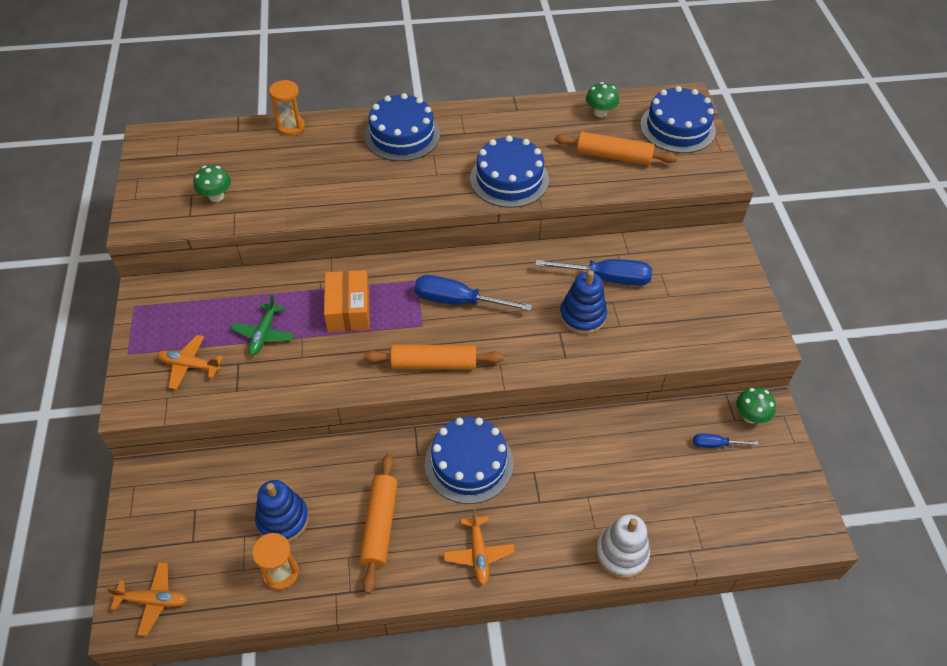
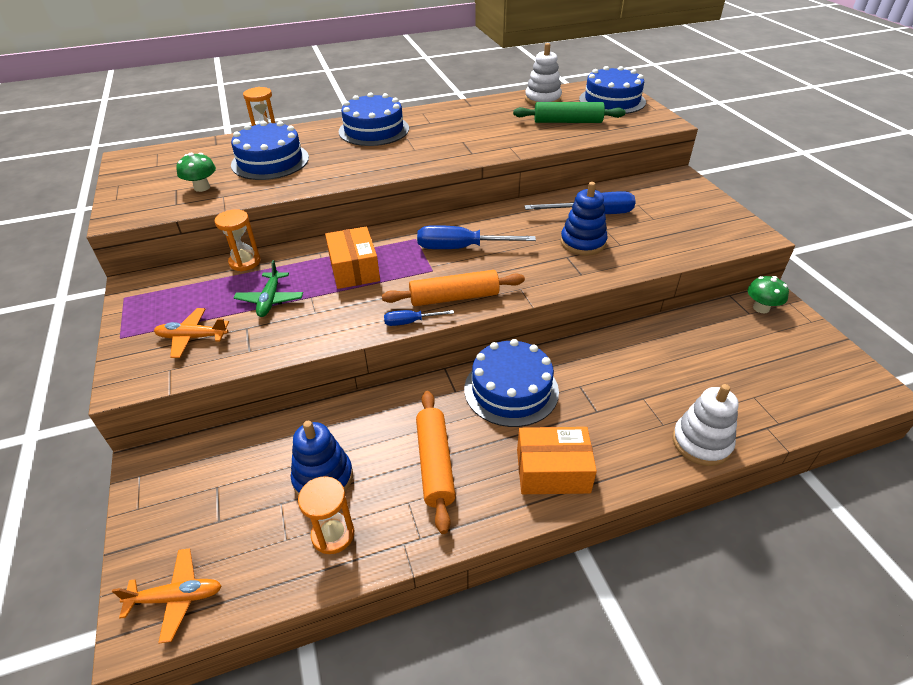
camera: 10 degrees left, 10 degrees down
(248, 281) = (245, 262): none -> orange hourglass
(478, 554) = (552, 471): orange plane -> orange box
(509, 179) = (482, 145): blue cake -> blue cake (270, 161)
(600, 112) = (543, 99): green mushroom -> white stacking toy
(613, 156) = (567, 122): orange rolling pin -> green rolling pin
(715, 444) = (742, 334): blue screwdriver -> blue screwdriver (410, 322)

